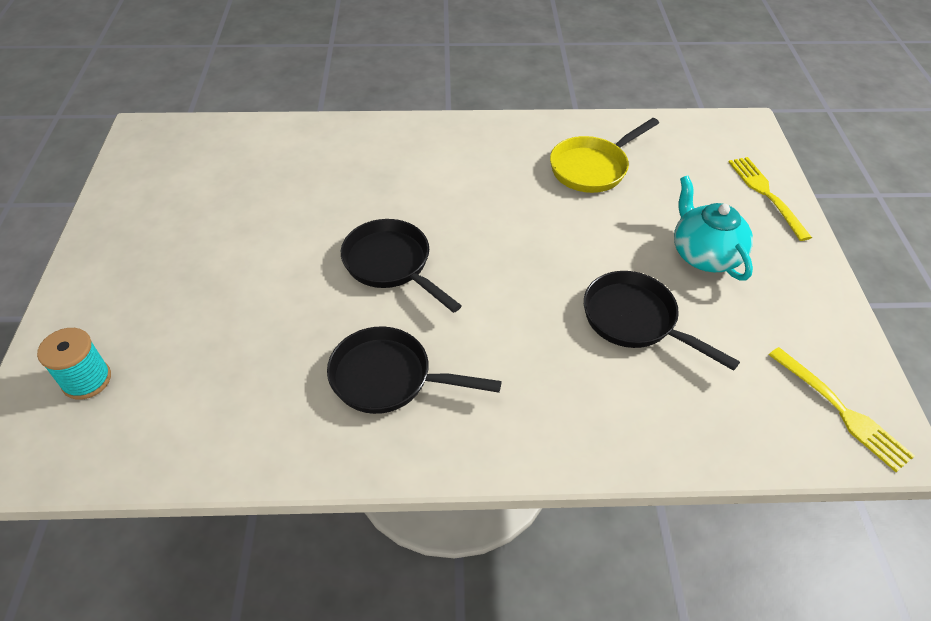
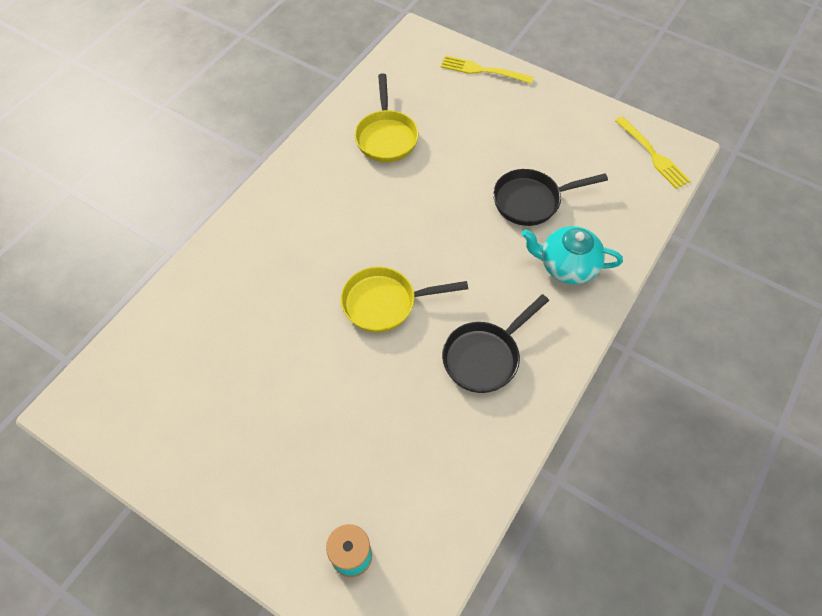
camera: 55 degrees left, 10 degrees up
(391, 264) = (385, 303): black pan -> yellow pan
(704, 254) = (506, 134): turquoise teapot -> turquoise teapot (566, 266)
(842, 411) = (653, 155): yellow fork -> yellow fork turned 60 degrees clockwise

